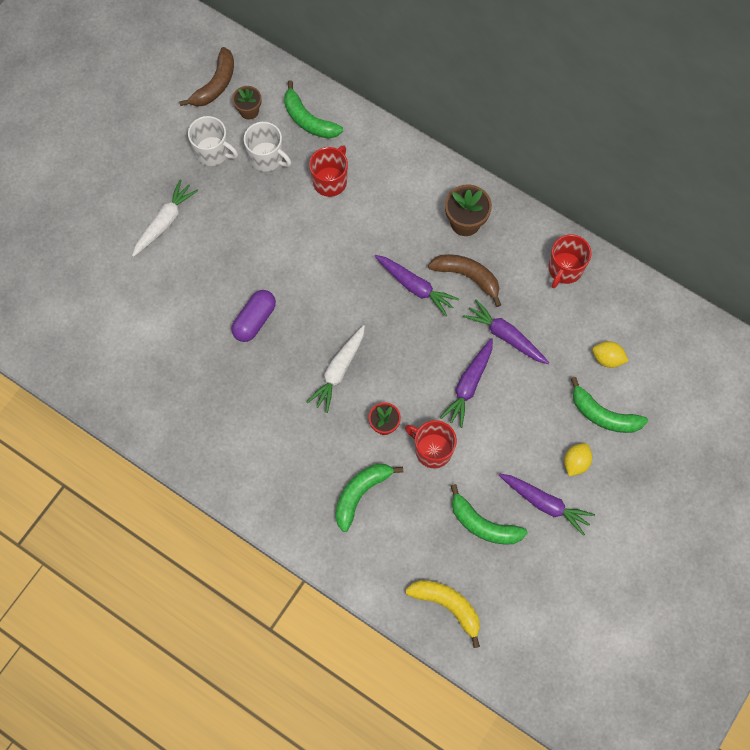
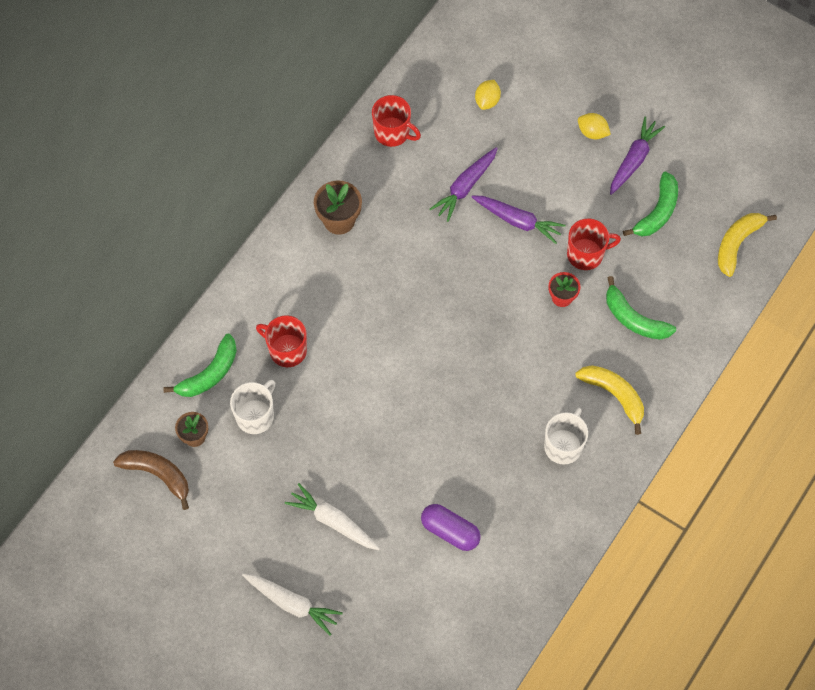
camera: 90 degrees left, 5 degrees down
(213, 152) = (246, 473): white mug -> white mug (563, 446)
(254, 320) = (450, 423): purple capsule -> purple capsule (450, 531)
(278, 470) = (614, 395): none -> yellow banana
(338, 371) = (506, 340): white carrot -> white carrot (292, 603)
(415, 287) = (412, 268): purple carrot -> none
(432, 450) = (586, 254): red mug -> red mug turned 135 degrees counterclockwise
(467, 276) = (400, 219): brown banana -> none
(603, 415) = (544, 107): green banana -> none

